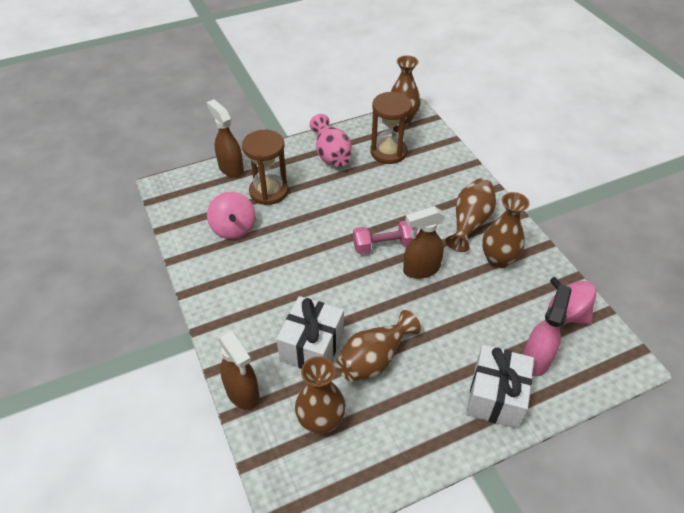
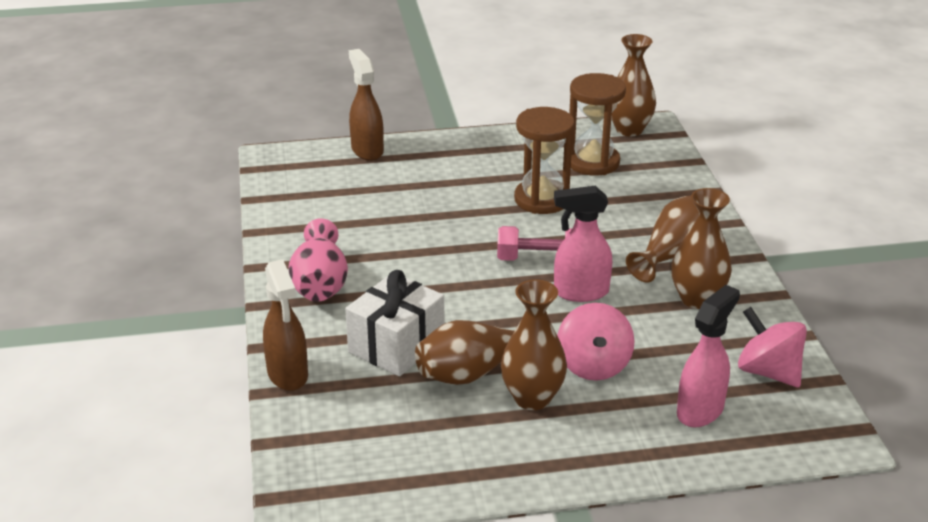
camera: 15 degrees right, 15 degrees down
(233, 228) = (344, 212): pink spinning top -> pink spinning top (593, 365)
(269, 191) = (407, 181): brown hourglass -> brown hourglass (542, 199)
(321, 421) = (376, 419): brown vase -> brown vase (532, 398)
(331, 154) = (510, 154): pink vase -> pink vase (320, 284)
(420, 269) = (580, 292): brown spray bottle -> pink spray bottle
(495, 396) = (623, 438): white gift -> none

